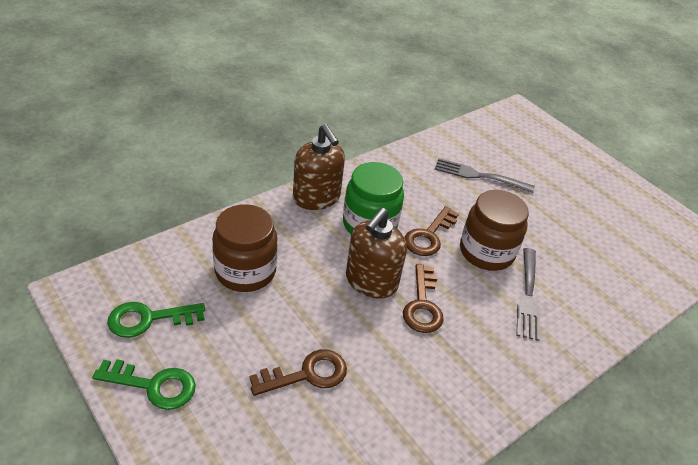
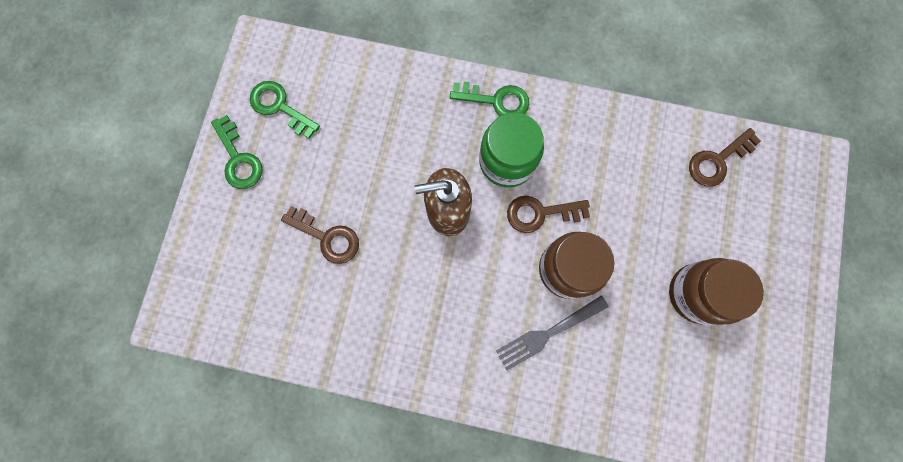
camera: 55 degrees right, 35 degrees up
(245, 271) = (374, 122): brown jar -> brown jar (696, 293)
(316, 198) = (496, 100): brown soap dispenser -> green key
(422, 305) = (460, 263): brown key -> brown key (717, 161)
(480, 176) = (665, 197): grey fork -> none

